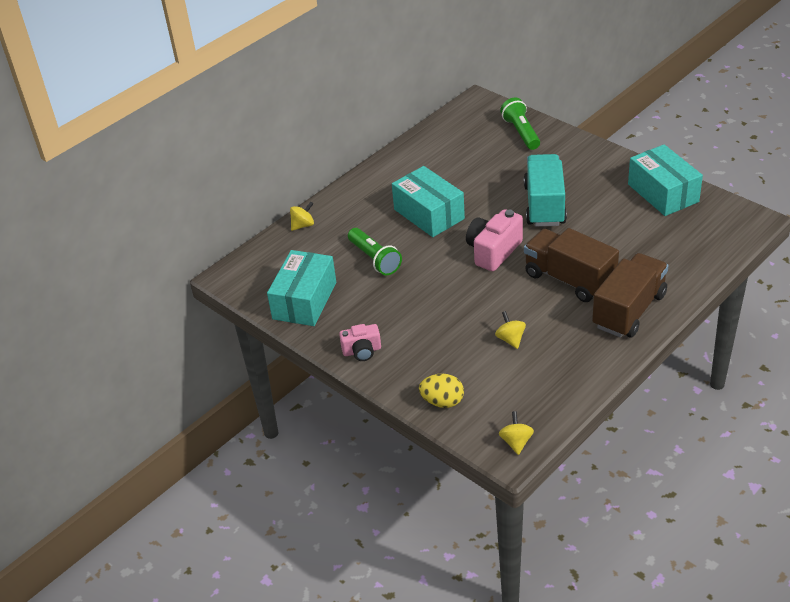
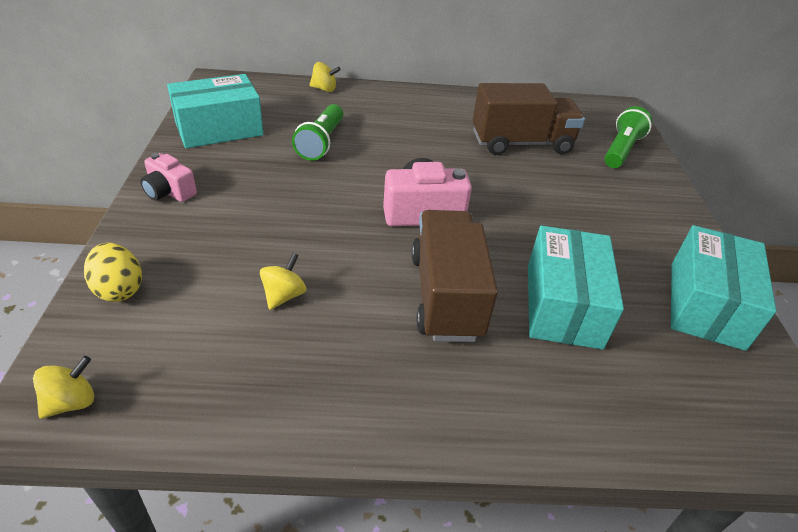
camera: 40 degrees right, 0 degrees up
(429, 214) = (425, 146): turquoise box -> turquoise box (563, 305)
(544, 205) = (542, 215): turquoise truck -> none
(629, 310) = (452, 389): brown truck -> brown truck (521, 143)

